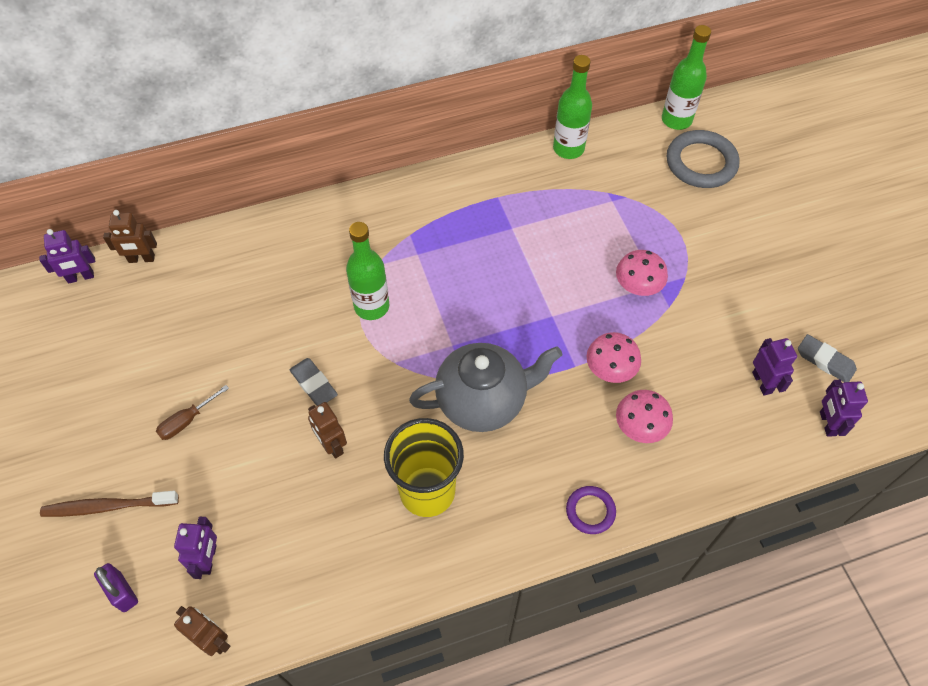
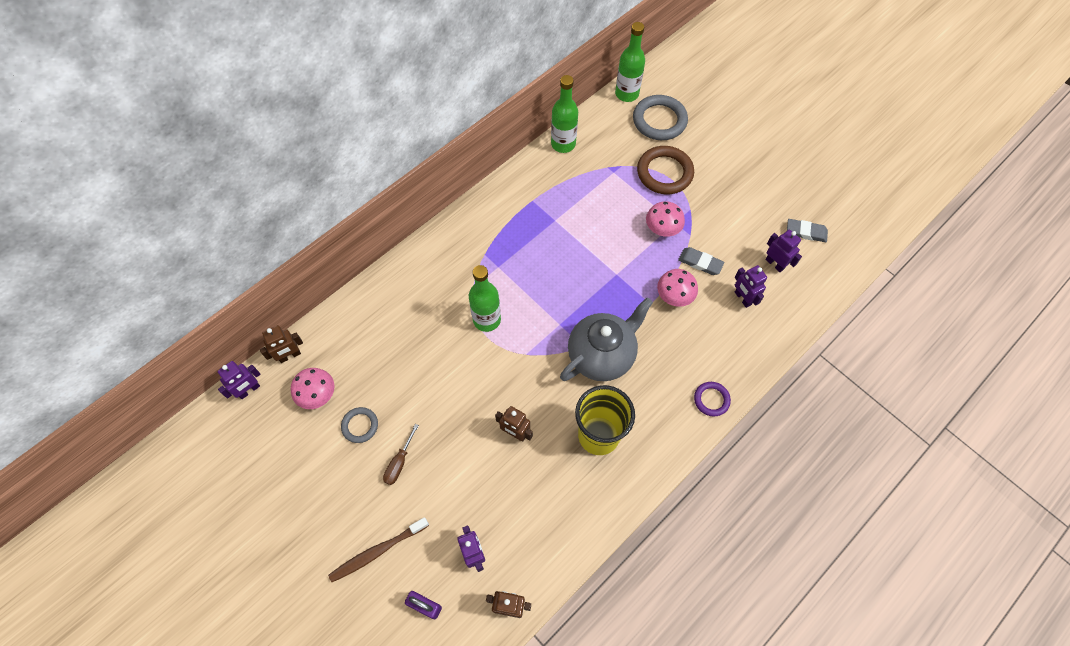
camera: 25 degrees left, 5 degrees up
(169, 362) = (360, 426): none -> grey ring
(314, 384) = (477, 395): grey eraser -> grey eraser (700, 263)
(640, 426) = (713, 328): pink mushroom -> pink mushroom (317, 394)
(675, 223) = (664, 173): none -> brown ring
(827, 423) = (827, 274): purple robot -> purple robot (742, 298)

